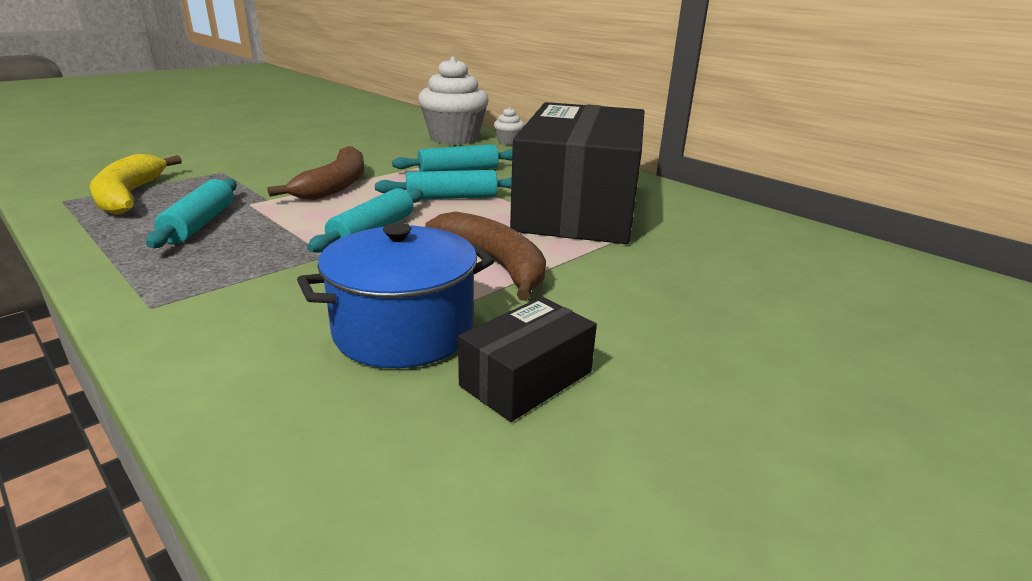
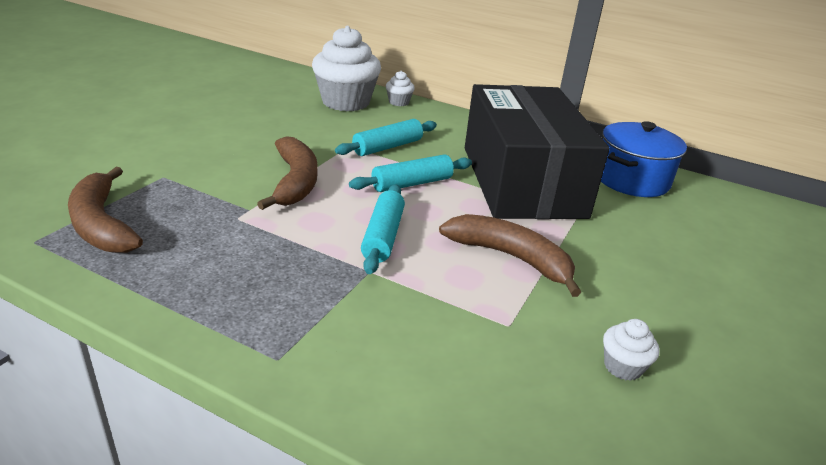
camera: 20 degrees left, 5 degrees up
(129, 196) = (101, 224): yellow banana -> brown banana
(200, 224) = (216, 251): turquoise rolling pin -> none
(403, 331) = (504, 341): blue pot -> blue pot (631, 180)
(526, 378) = (623, 367): black box -> white cupcake

